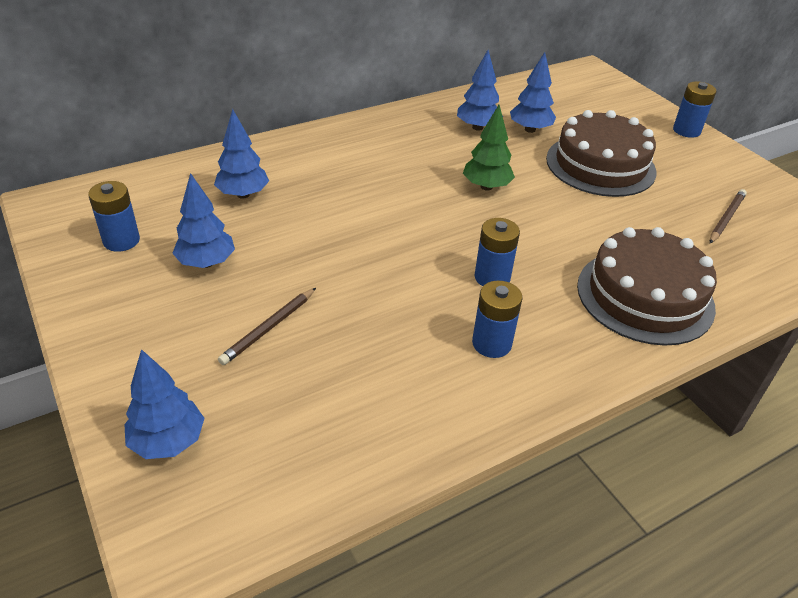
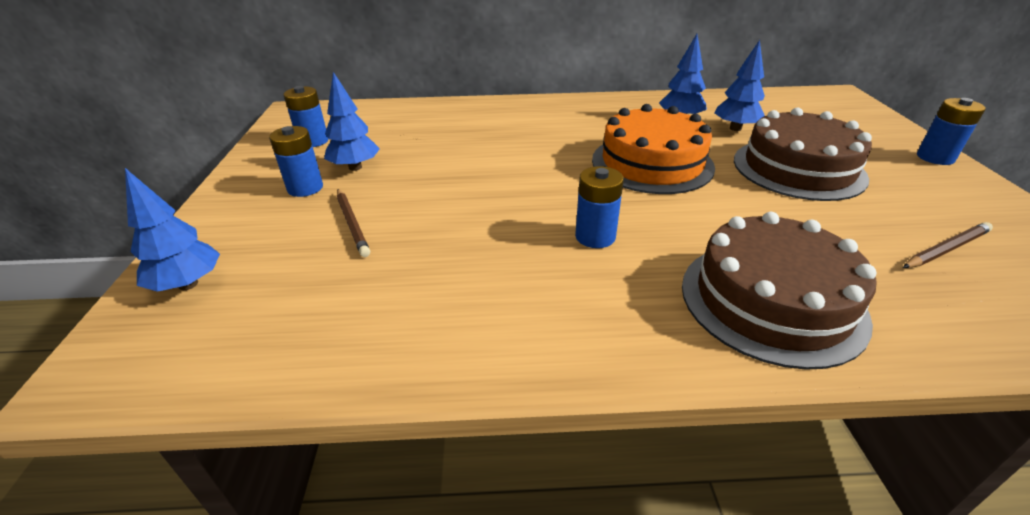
camera: 30 degrees right, 5 degrees down
(243, 194) = (429, 130): blue tree -> none
(269, 328) = (352, 224): brown pencil -> brown pencil turned 90 degrees counterclockwise
(486, 187) = (652, 163): green tree -> orange cake
(491, 343) = (544, 295): blue battery -> blue battery (305, 188)

